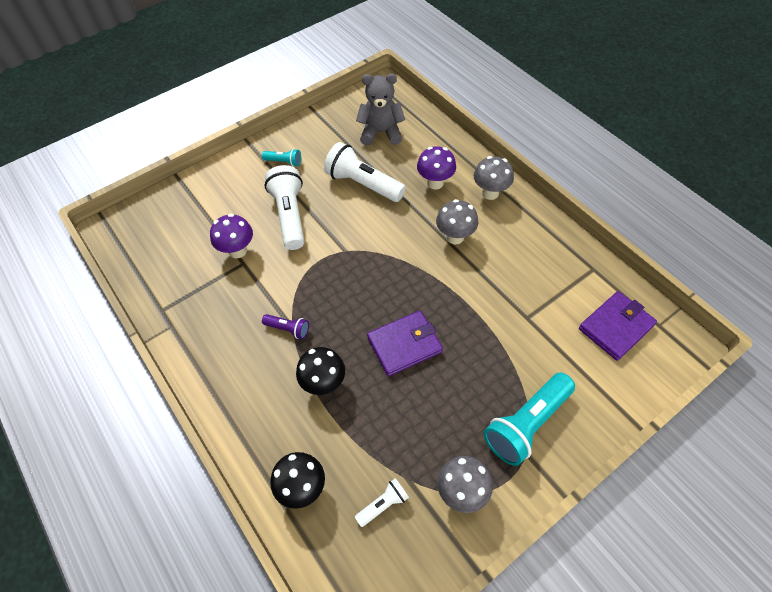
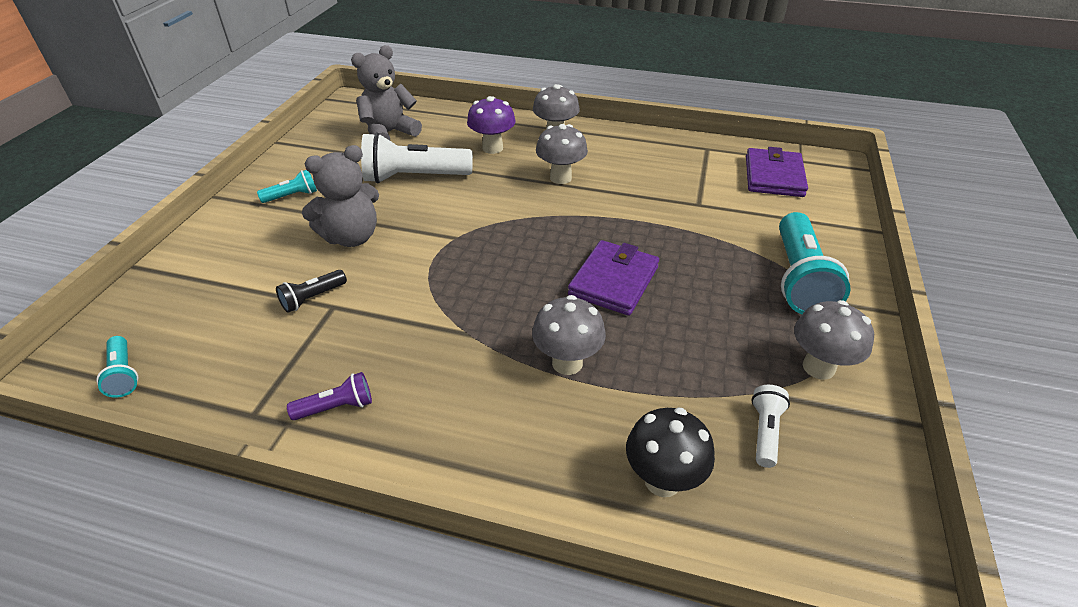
camera: 40 degrees left, 15 degrees down
(128, 248) = (123, 374): none -> turquoise flashlight
(238, 251) = (312, 298): purple mushroom -> black flashlight
(288, 329) = (464, 337): purple flashlight -> purple flashlight (336, 407)
(290, 216) = (351, 237): white flashlight -> grey teddy bear
(324, 383) = (567, 363): black mushroom -> grey mushroom

